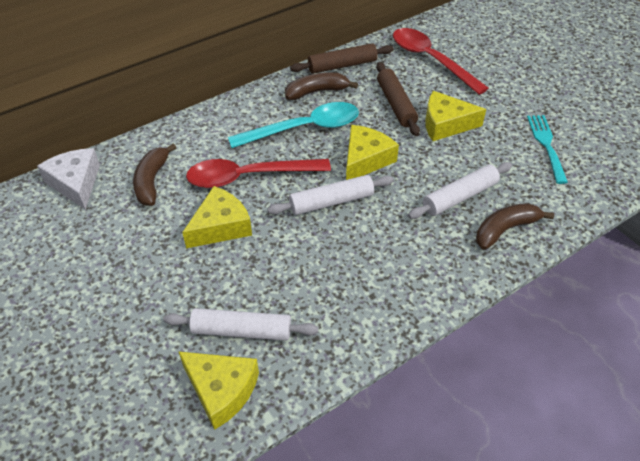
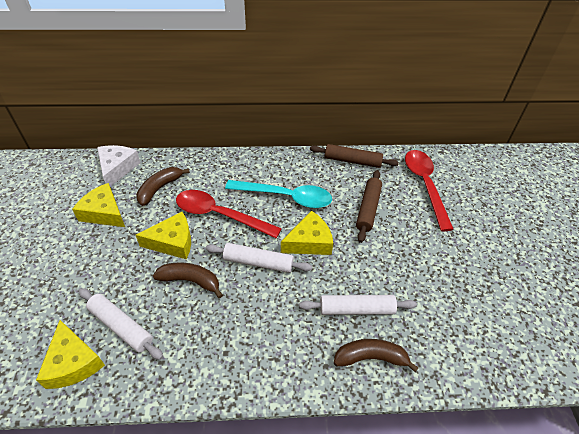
camera: 30 degrees right, 0 degrees up
(317, 92) = (318, 173): brown banana -> brown banana (190, 281)
(445, 124) = (394, 243): yellow cheese -> yellow cheese (104, 213)
(546, 145) = (466, 302): turquoise fork -> none

